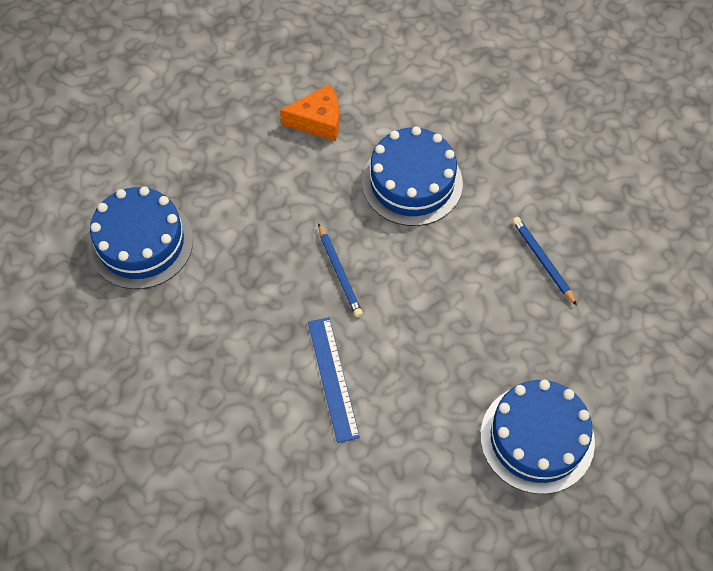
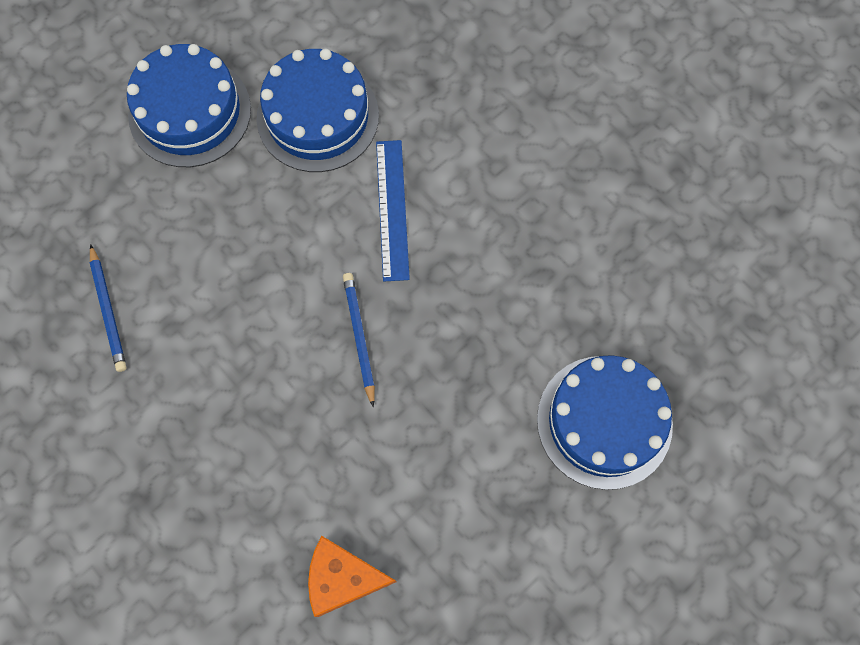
camera: 170 degrees left, 10 degrees up
(412, 182) = (237, 451): blue cake -> blue cake (318, 116)

